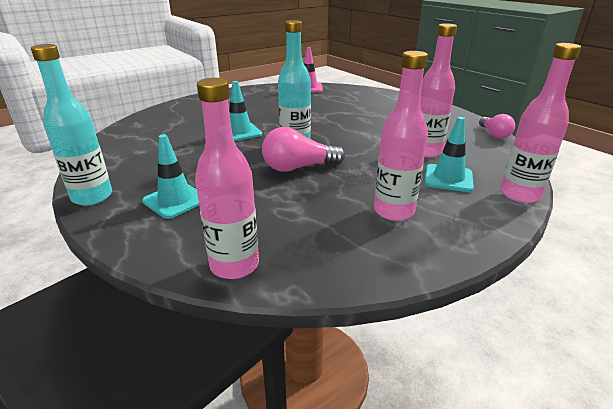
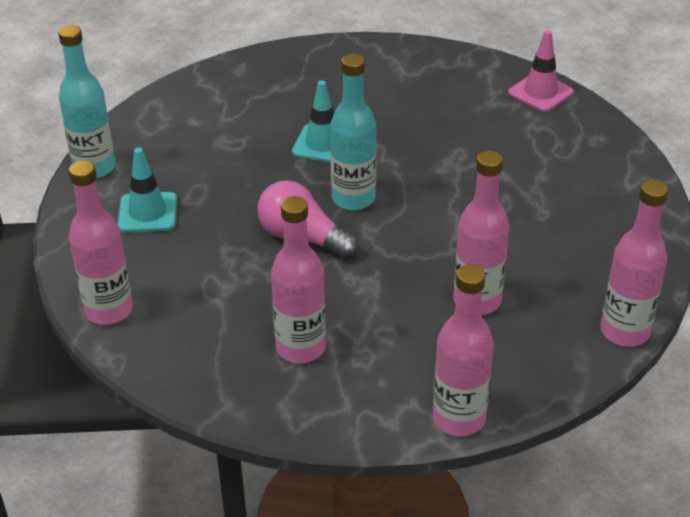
camera: 45 degrees right, 10 degrees up
(448, 178) = (426, 350): turquoise traffic cone -> none
(494, 134) = (624, 331): pink light bulb -> pink bottle

